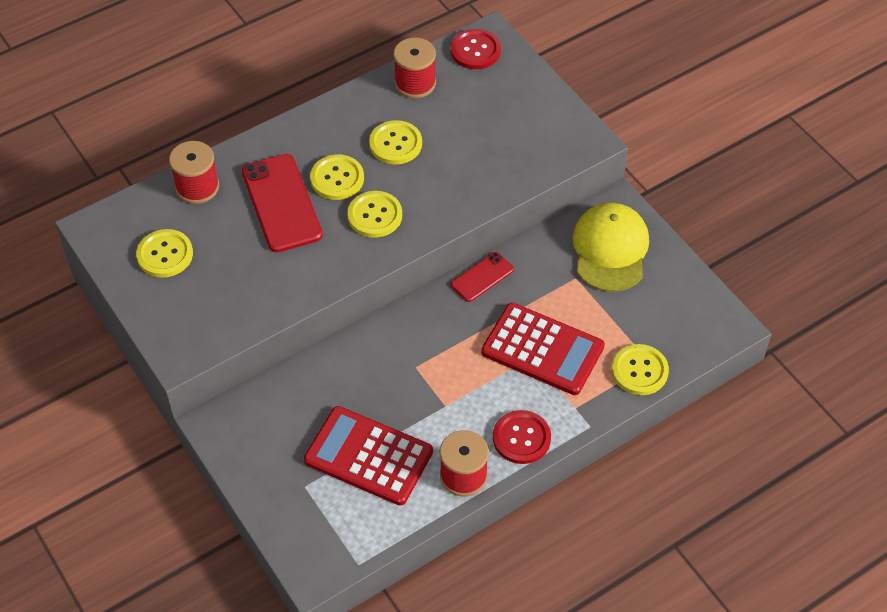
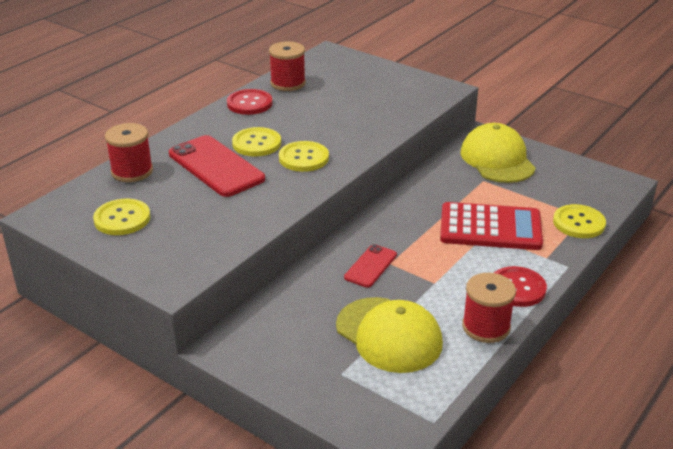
camera: 20 degrees left, 20 degrees down
(368, 456) = (389, 335): red calculator -> yellow cap
(395, 144) = (294, 116): yellow button -> none
(475, 50) = (324, 60): red button -> red button (249, 103)
(482, 277) = (407, 195): red phone -> red phone (370, 266)

